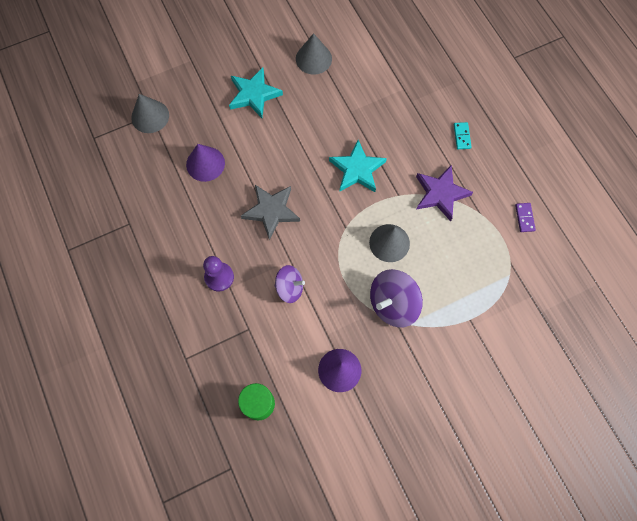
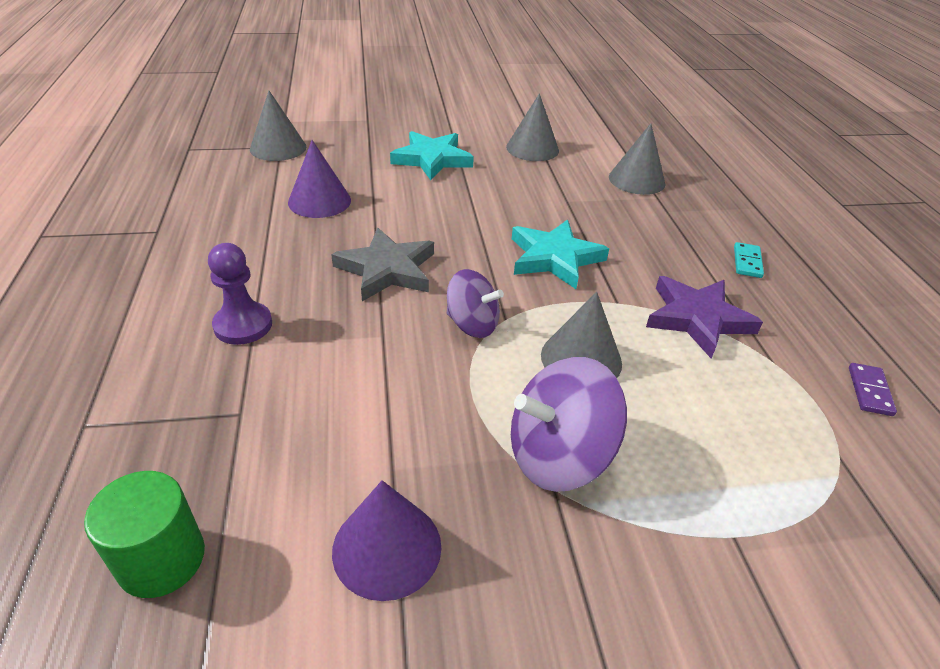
camera: 15 degrees right, 30 degrees down
(289, 288) = (359, 373): purple spinning top -> purple spinning top (472, 324)
(387, 73) = (636, 180): none -> grey cone

